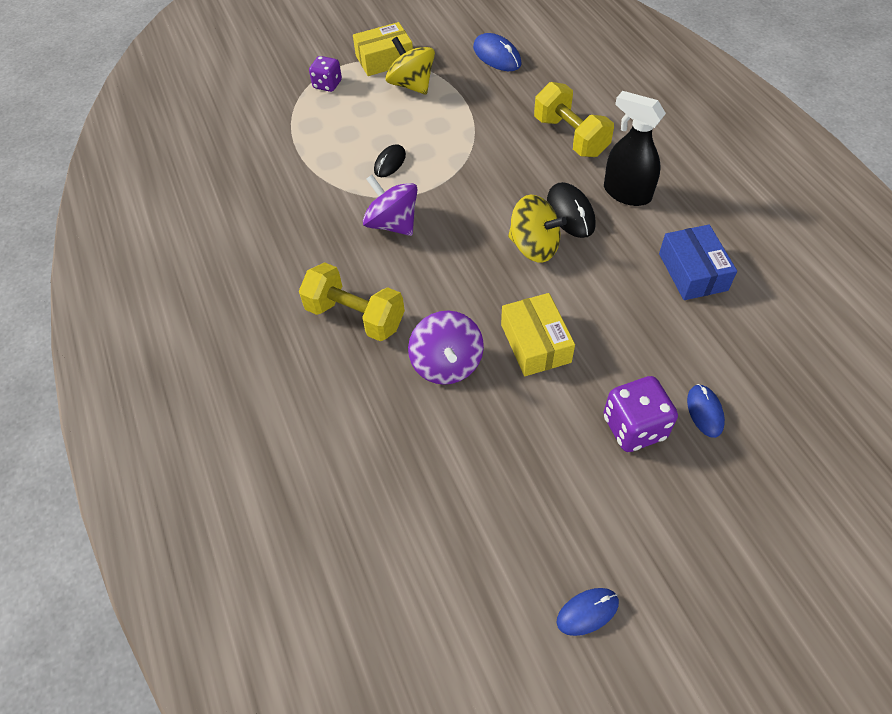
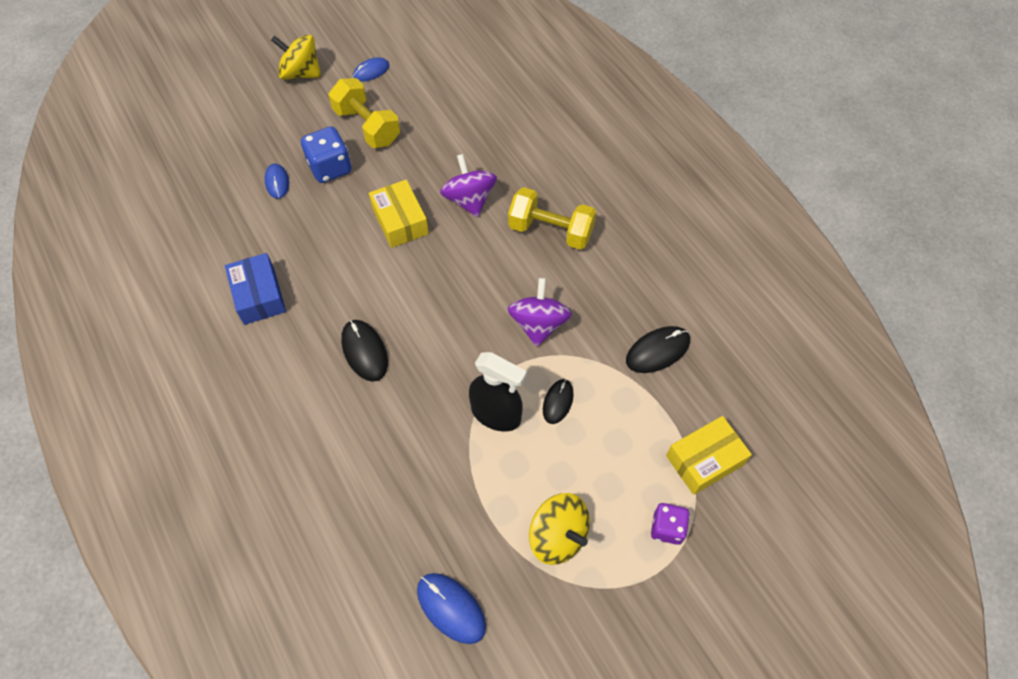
camera: 170 degrees right, 5 degrees up
(284, 194) = (657, 351): none -> black mouse
(384, 59) = (605, 588): yellow box -> yellow box (704, 460)
(392, 224) = (538, 324): purple spinning top -> purple spinning top turned 120 degrees counterclockwise
(534, 247) = (401, 310): yellow spinning top -> yellow spinning top (301, 73)
(570, 137) = (358, 458): yellow dumbbell -> yellow dumbbell (367, 126)
(626, 193) = (305, 380): black spray bottle -> black spray bottle (496, 414)
(634, 427) = (330, 168): purple dice -> blue dice

